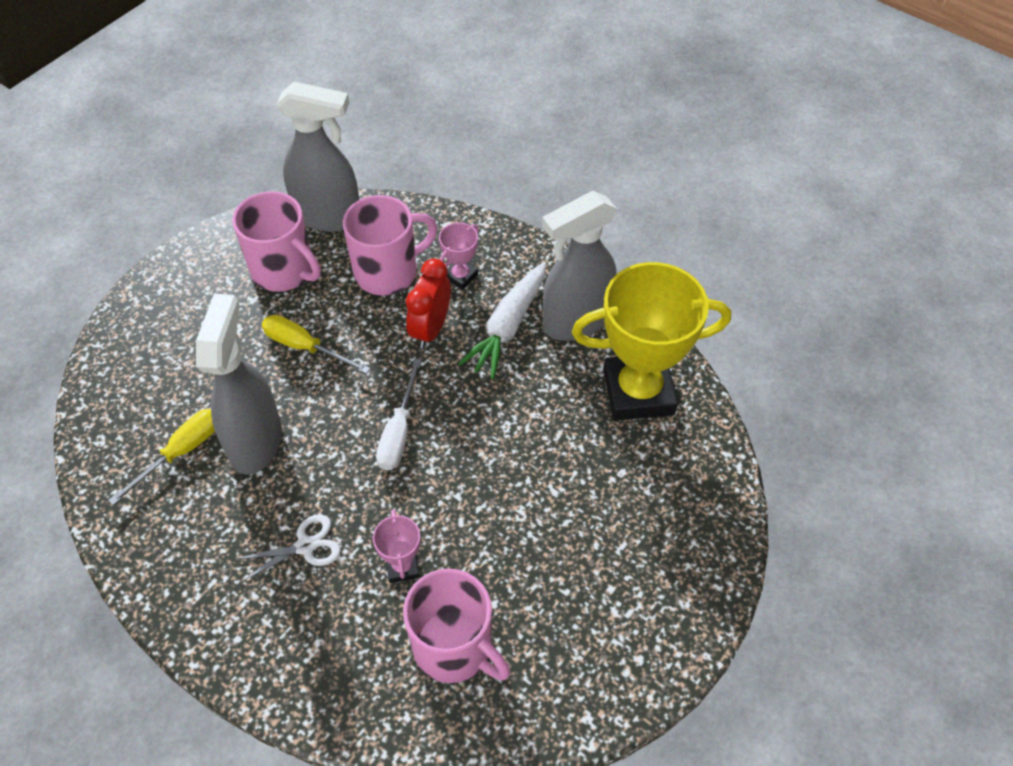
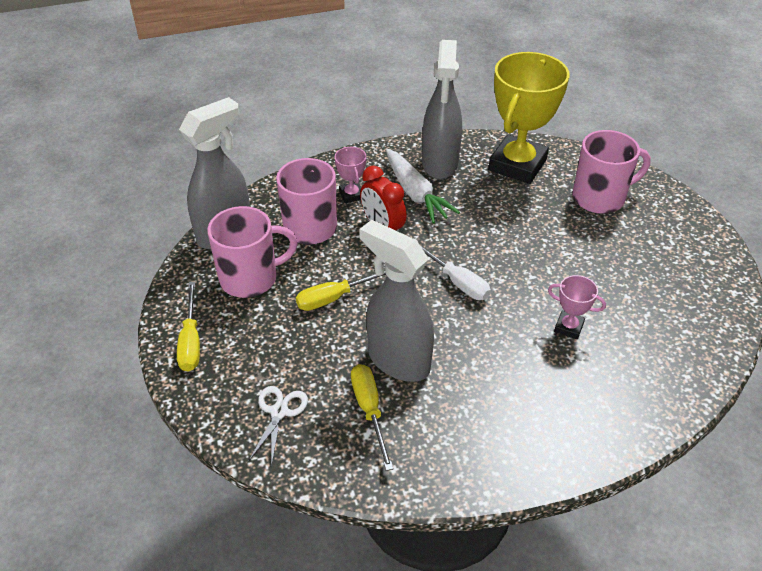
camera: 55 degrees left, 10 degrees down
(180, 278) = (191, 341): none -> yellow screwdriver
(305, 546) = (514, 371): white scissors -> white scissors (279, 412)
(454, 647) = (648, 329): pink mug -> pink mug (600, 198)

